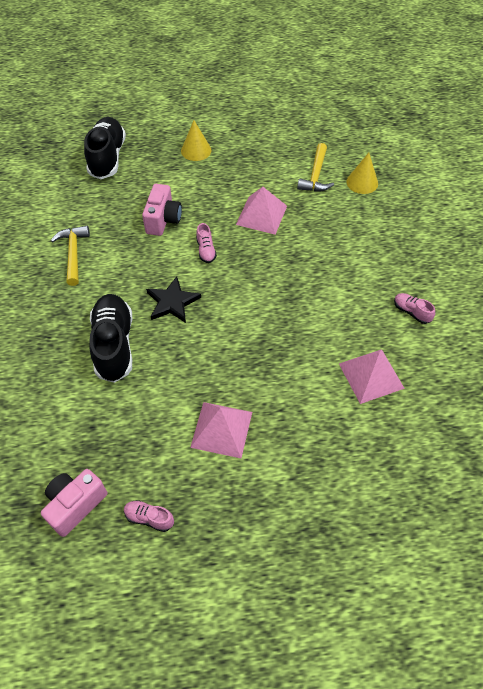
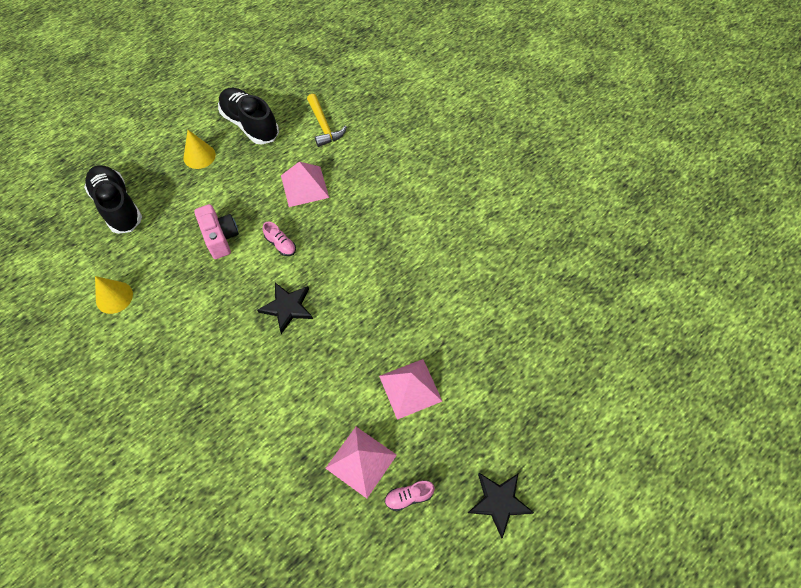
camera: 35 degrees left, 5 degrees up
(73, 254) = (160, 317): yellow hammer -> none
(75, 505) = (342, 529): pink camera -> none
(114, 345) = (266, 375): black shoe -> black shoe (250, 124)
(223, 579) = (499, 502): none -> black star
(362, 182) = (366, 113): yellow cone -> yellow cone (114, 297)
(371, 375) = (489, 273): pink pyramid -> pink pyramid (361, 461)
(411, 312) = (481, 204): pink shoe -> none

